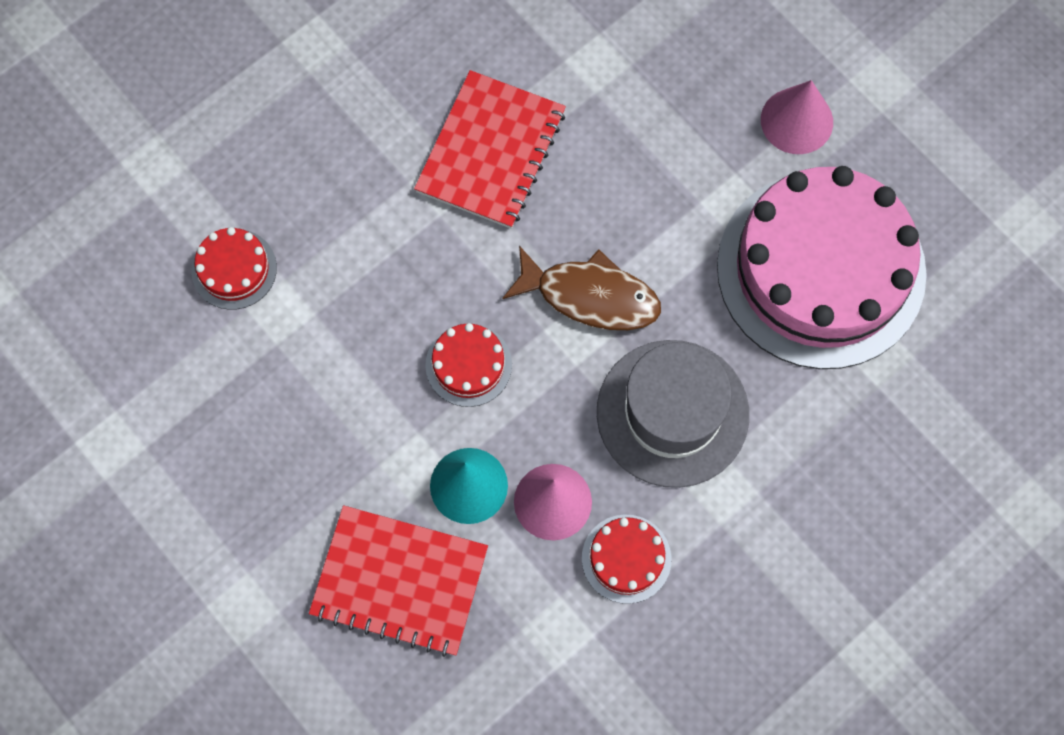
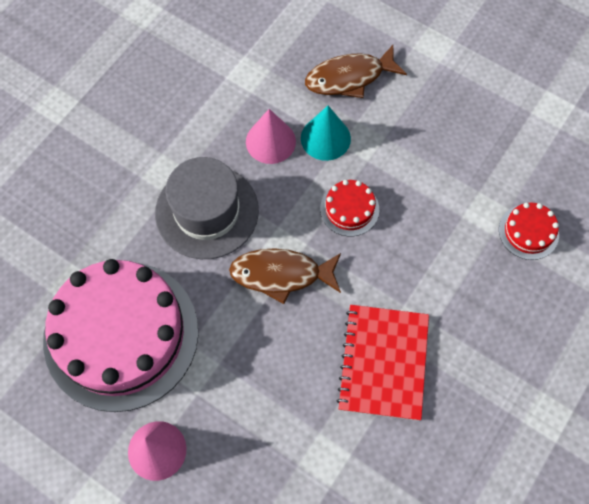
camera: 165 degrees right, 5 degrees down
(399, 582) = (349, 78): red notebook -> brown fish
(626, 558) = (217, 121): red cake -> none

